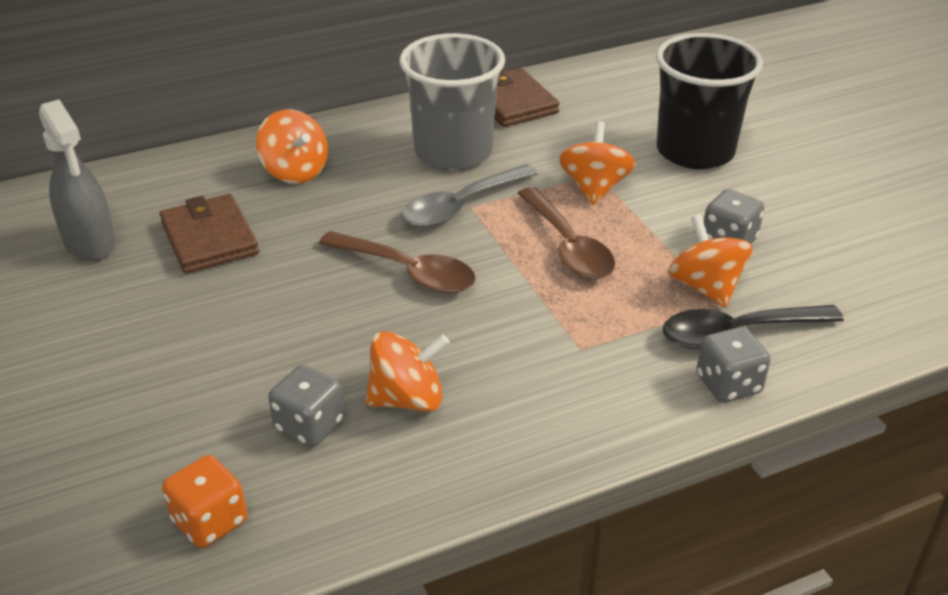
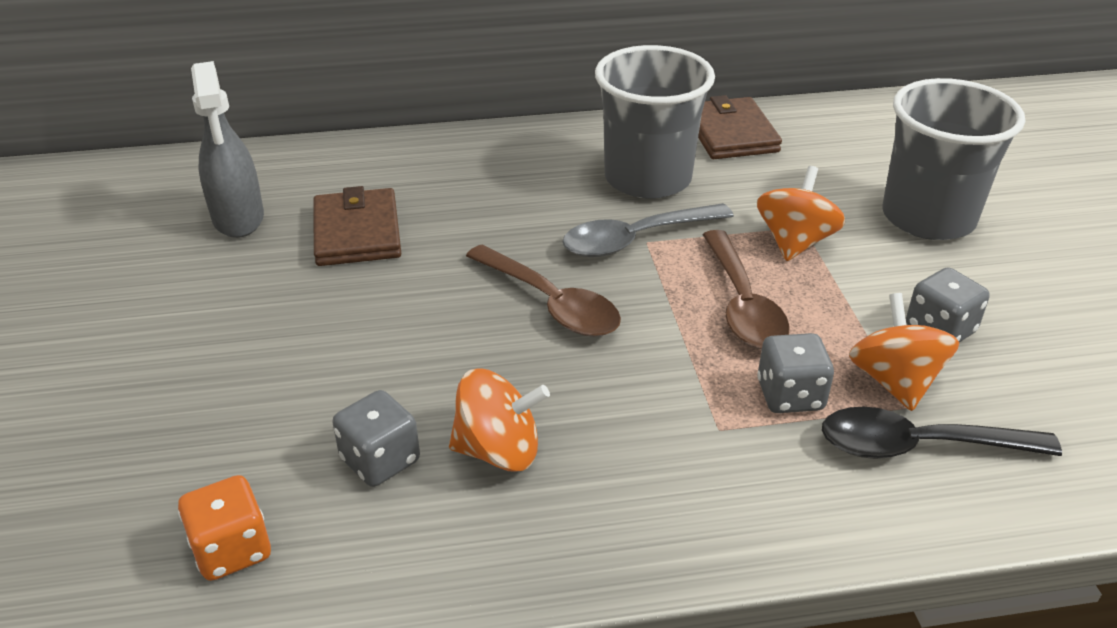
camera: 15 degrees right, 0 degrees up
(295, 171) = (471, 175): orange spinning top -> none
(695, 151) = (928, 217): black cup -> grey cup
(728, 384) = (888, 509): grey dice -> grey dice (790, 395)

